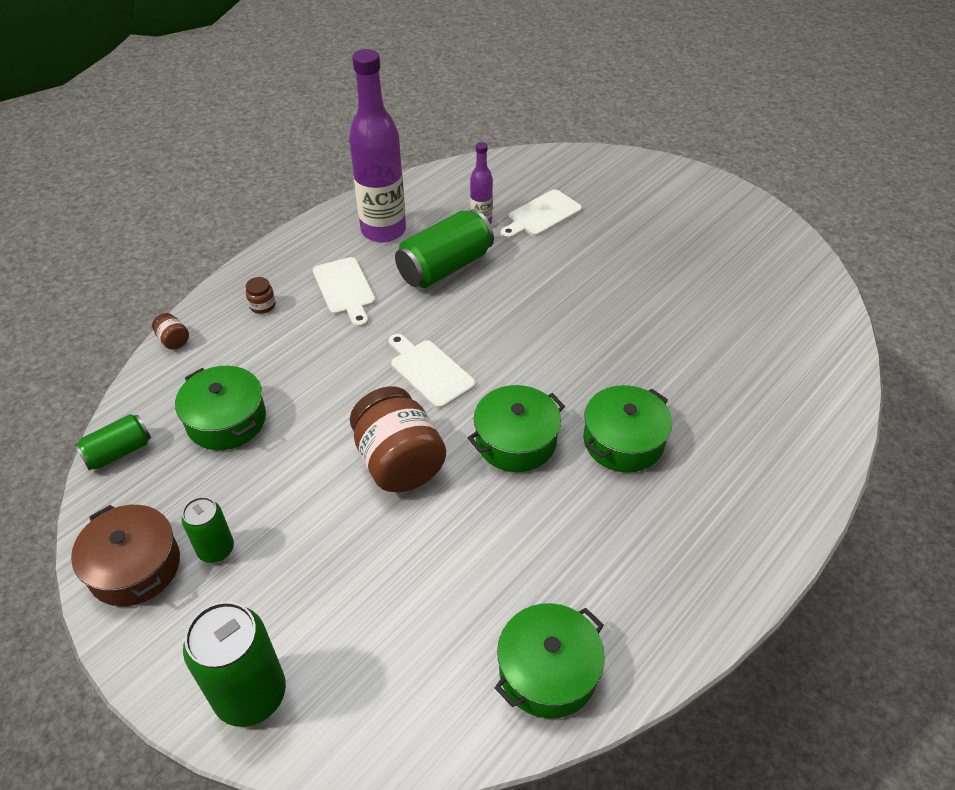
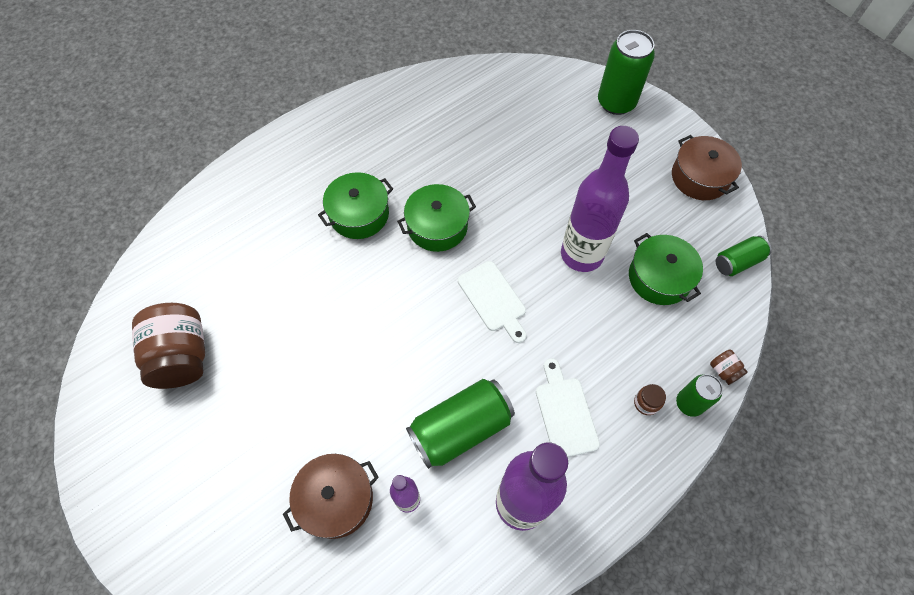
camera: 170 degrees left, 15 degrees up
(216, 549) = (649, 180): green can -> green can (689, 403)
(323, 433) = (581, 255): none -> purple bottle
(399, 462) = (525, 222): brown jar -> brown jar (182, 356)
(541, 215) = (336, 499): white cutting board -> brown pot
(548, 671) = (454, 91): green pot -> none

